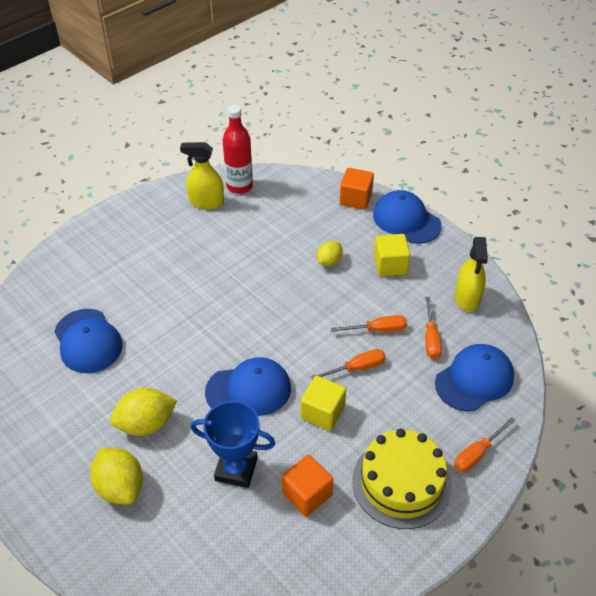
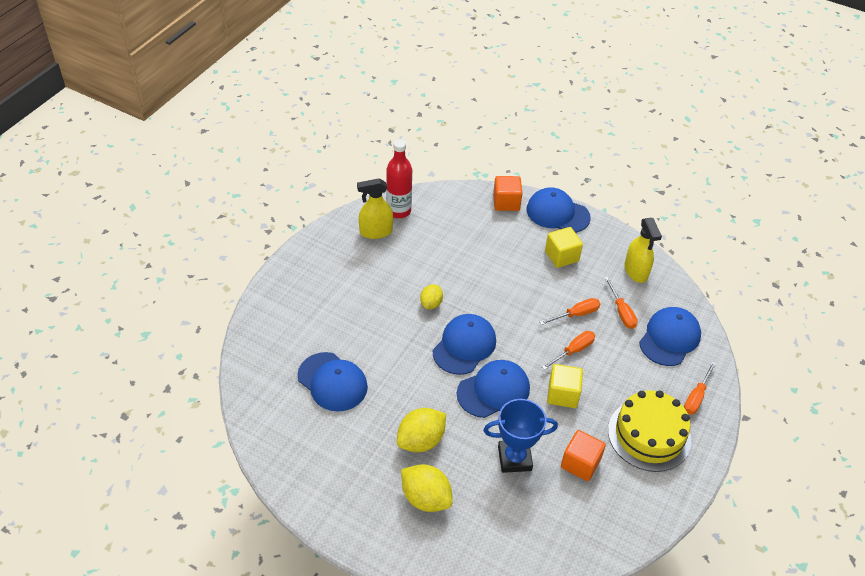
camera: 20 degrees left, 0 degrees up
(240, 335) = (464, 346): none -> blue cap
(329, 261) = (509, 264): yellow lemon -> yellow lemon (431, 304)

